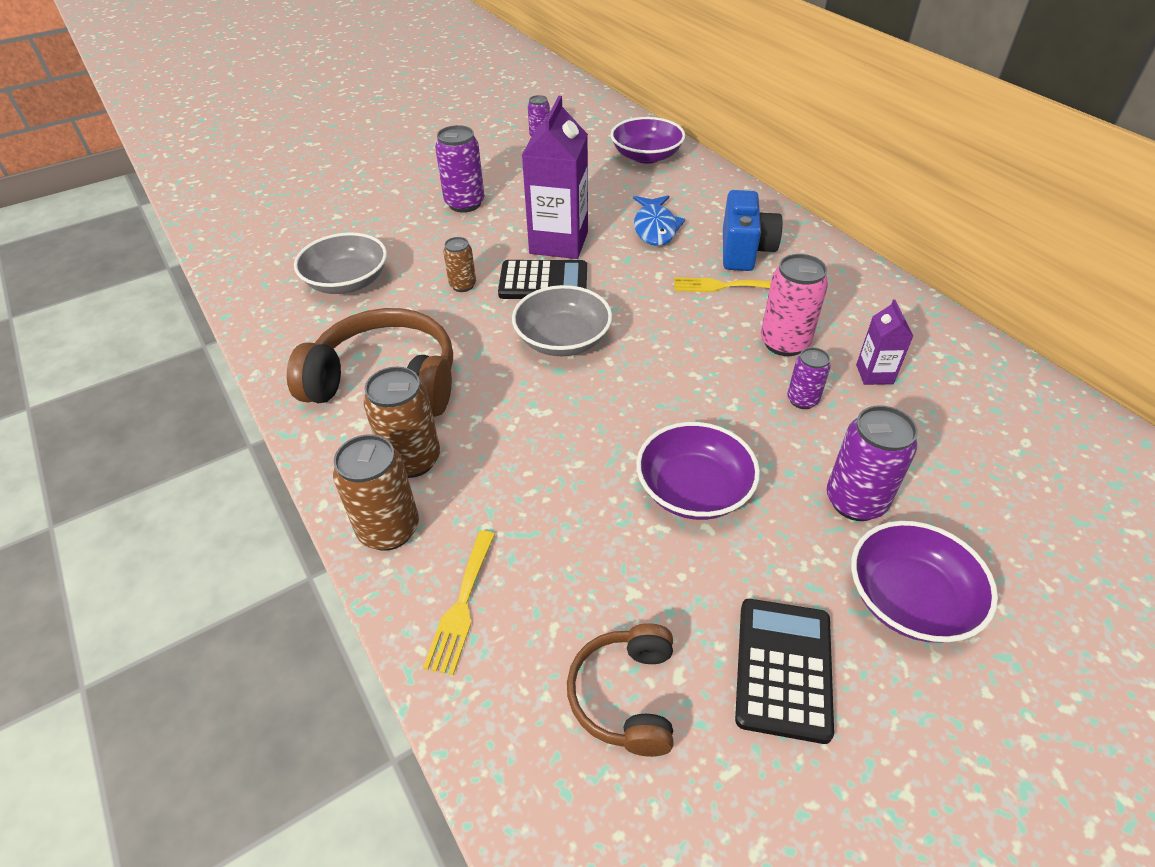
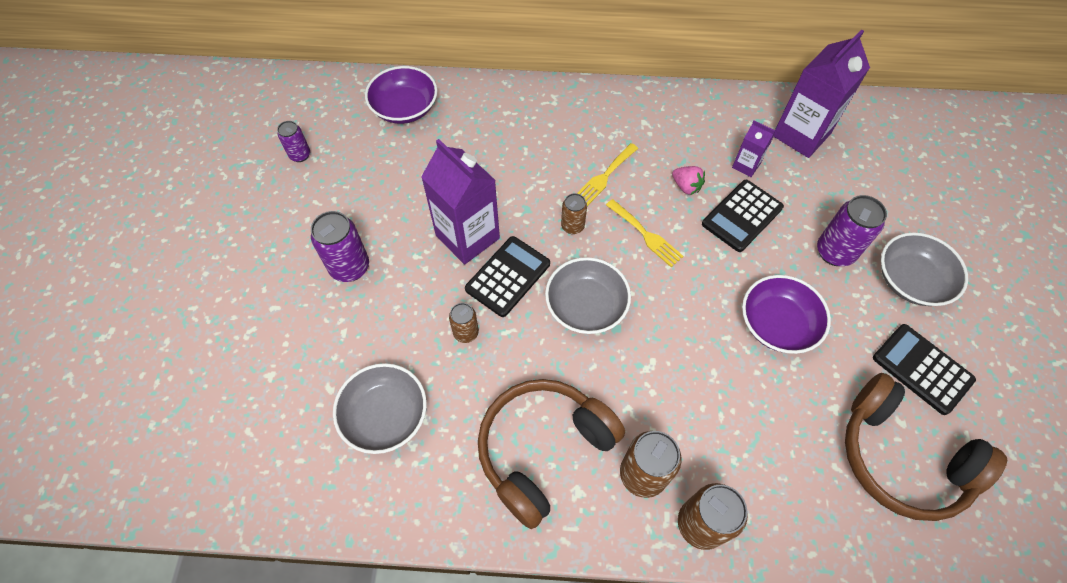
camera: 55 degrees left, 15 degrees up
(461, 606) = (792, 511): yellow fork -> yellow fork (646, 235)
(625, 696) = (901, 457): brown headphones -> brown headphones, size x1.74
(641, 292) = (572, 226): none -> brown can
(655, 228) = (504, 167): blue fish -> none
(744, 251) = (577, 138): blue camera -> none
(784, 343) = (686, 186): pink can -> pink strawberry
(802, 400) = (742, 216): purple can -> black calculator
(909, 599) = (911, 280): purple bowl -> grey bowl
(984, 400) = (801, 135): none -> purple carton

